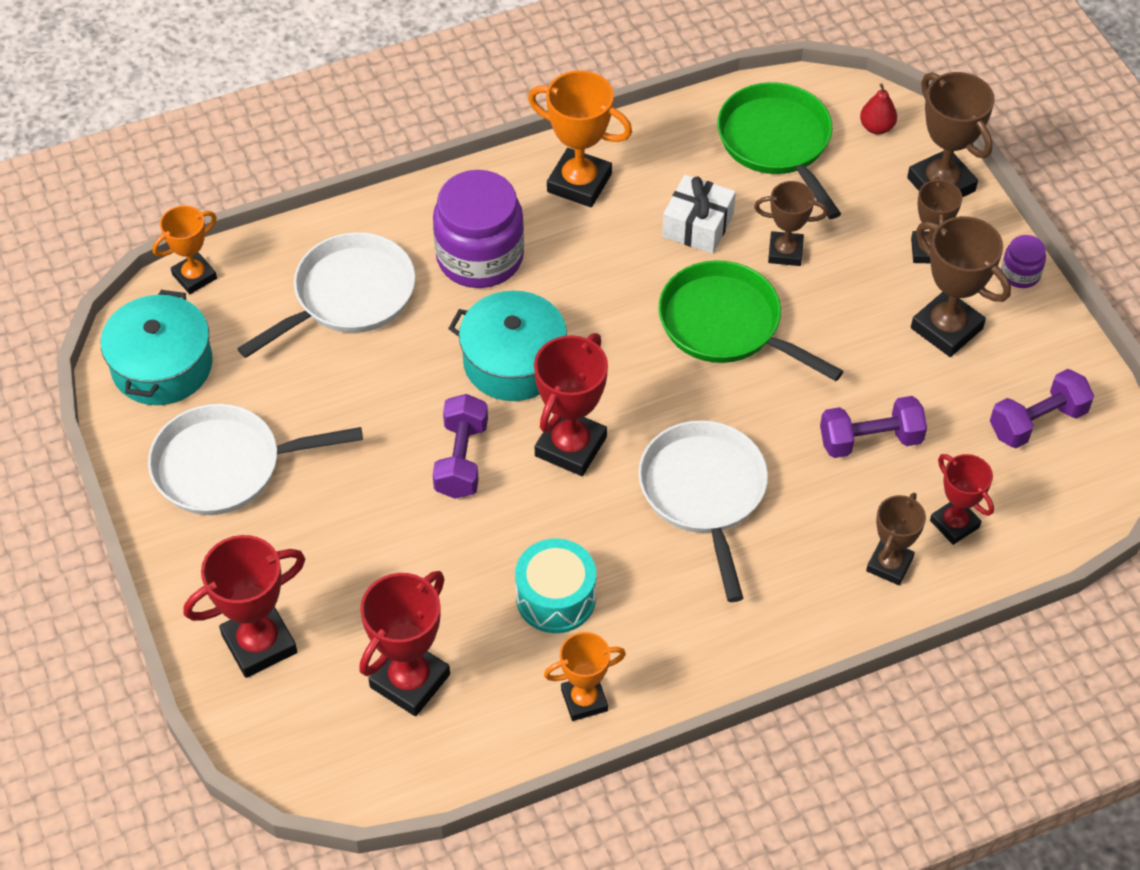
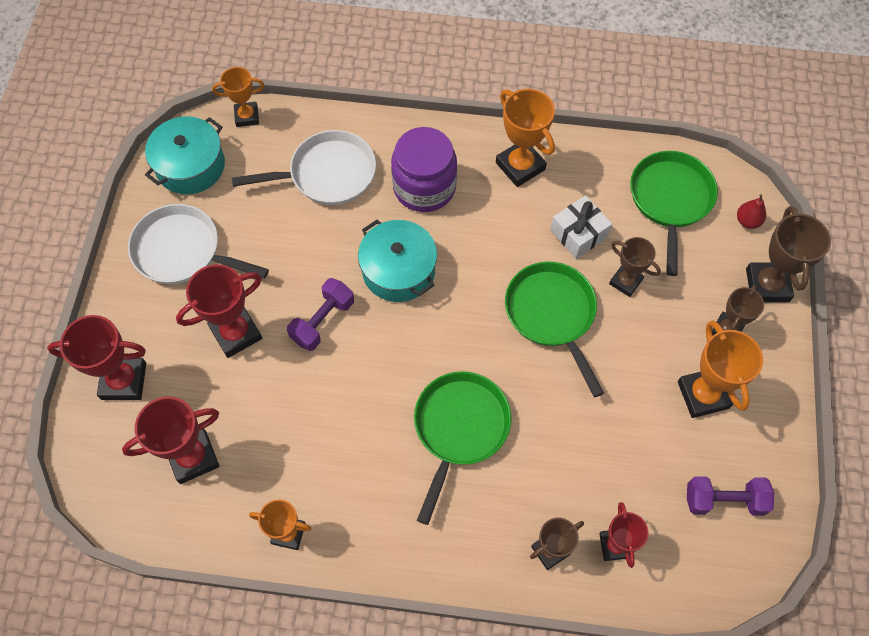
camera: 30 degrees right, 10 degrees up
(556, 598) = (317, 450): turquoise drum -> none
(570, 446) = (395, 348): red trophy -> red trophy (236, 333)
(704, 494) = (459, 429): white pan -> green pan
(870, 440) = (596, 450): purple dumbbell -> none
(946, 328) = (703, 395): brown trophy -> orange trophy
(1020, 274) = (783, 381): purple jar -> none

